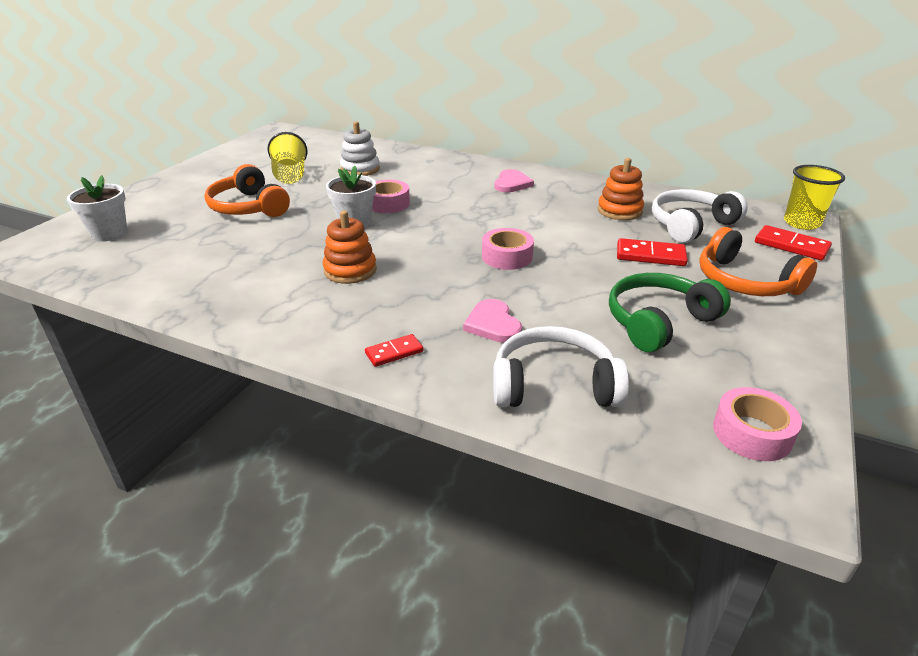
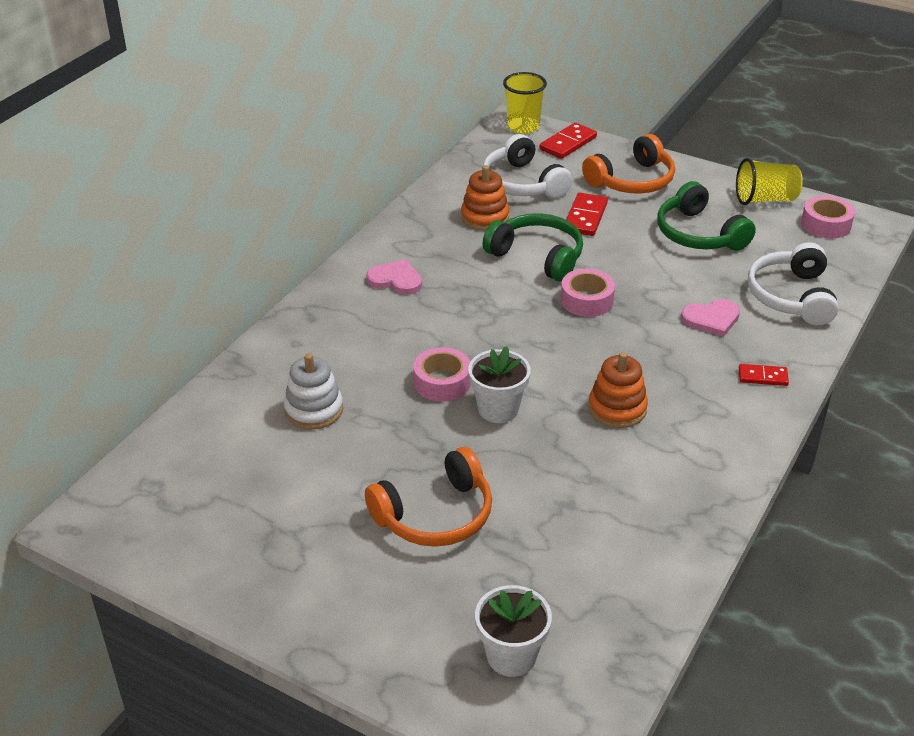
camera: 85 degrees left, 5 degrees up
(290, 176) = (322, 483): yellow cup -> yellow cup (765, 199)
(394, 352) = (762, 377): red domino -> red domino turned 60 degrees counterclockwise
(568, 234) = (537, 256): none -> green headphones

